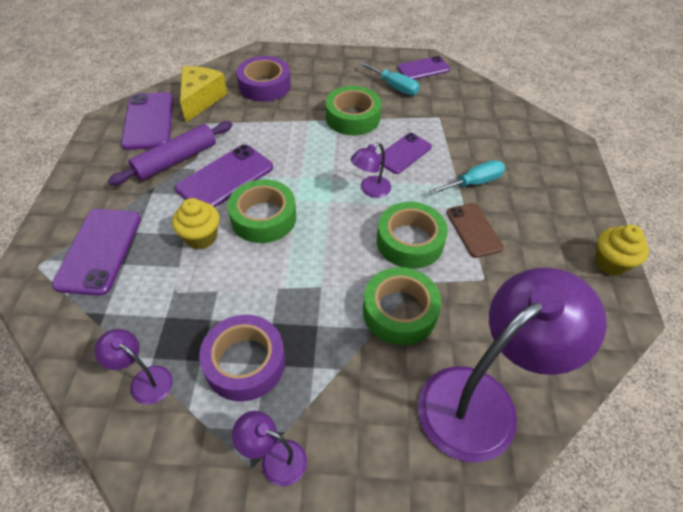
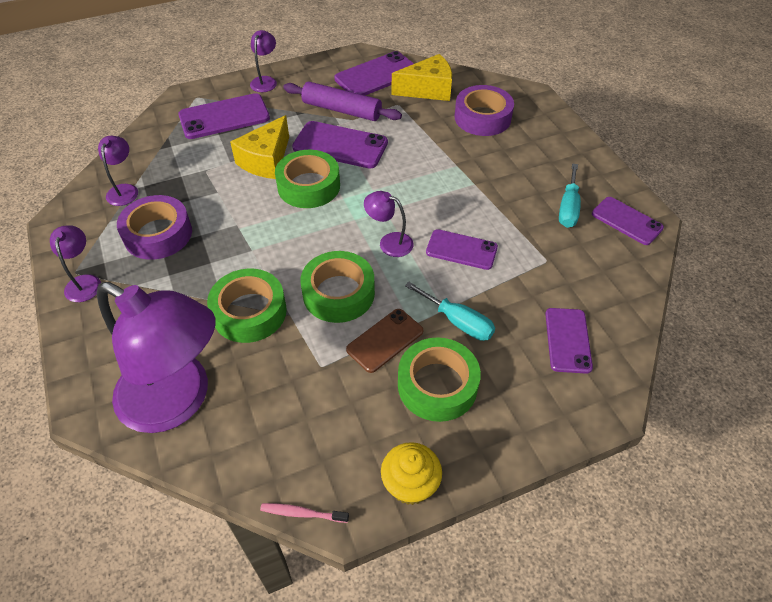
camera: 65 degrees right, 0 degrees up
(72, 199) = (265, 81): none -> purple lamp
(201, 237) = (266, 160): yellow cupcake -> yellow cheese
(353, 117) = (487, 193): green tape -> green tape (437, 385)
(514, 138) = (567, 340): none -> purple phone
(622, 337) = (302, 513): none -> pink toothbrush

